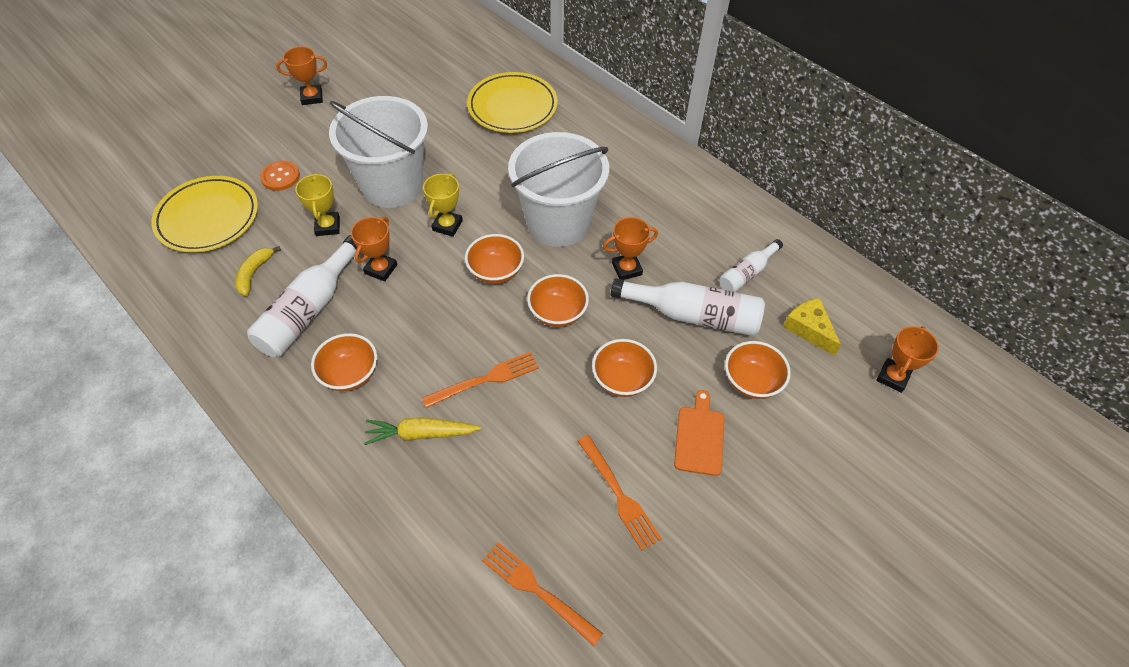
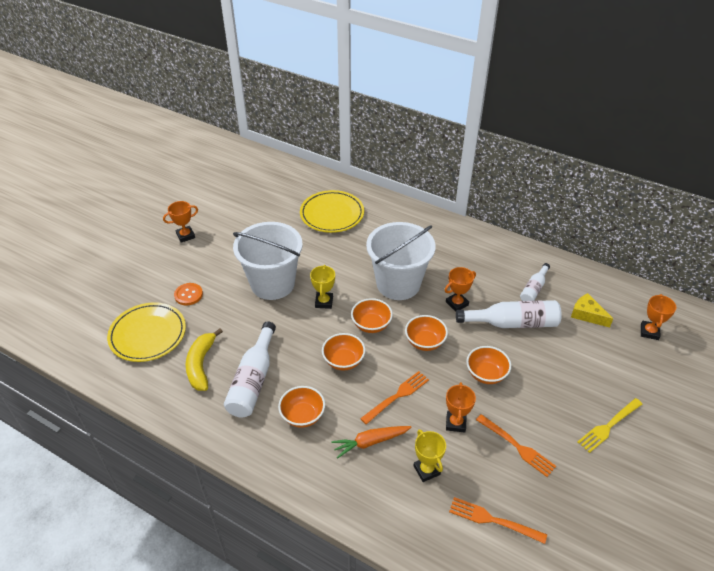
camera: 15 degrees left, 10 degrees down
(254, 273) = (201, 365): yellow banana -> yellow banana, size x1.58
(328, 226) = (239, 321): yellow trophy -> yellow trophy (426, 470)
(381, 269) = (291, 341): orange trophy -> orange trophy (455, 423)
(421, 434) = (370, 442): yellow carrot -> orange carrot
(699, 437) = (551, 397): orange cutting board -> none
(751, 382) = (567, 355): orange bowl -> orange bowl (343, 361)
(766, 501) = (609, 426): none -> yellow fork

